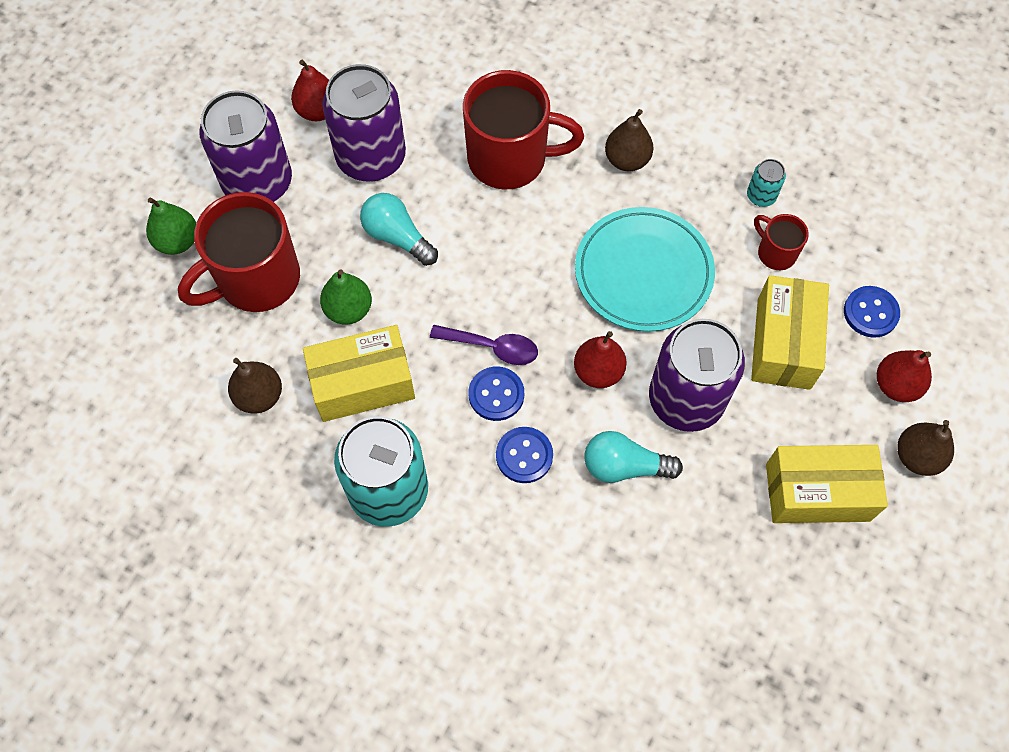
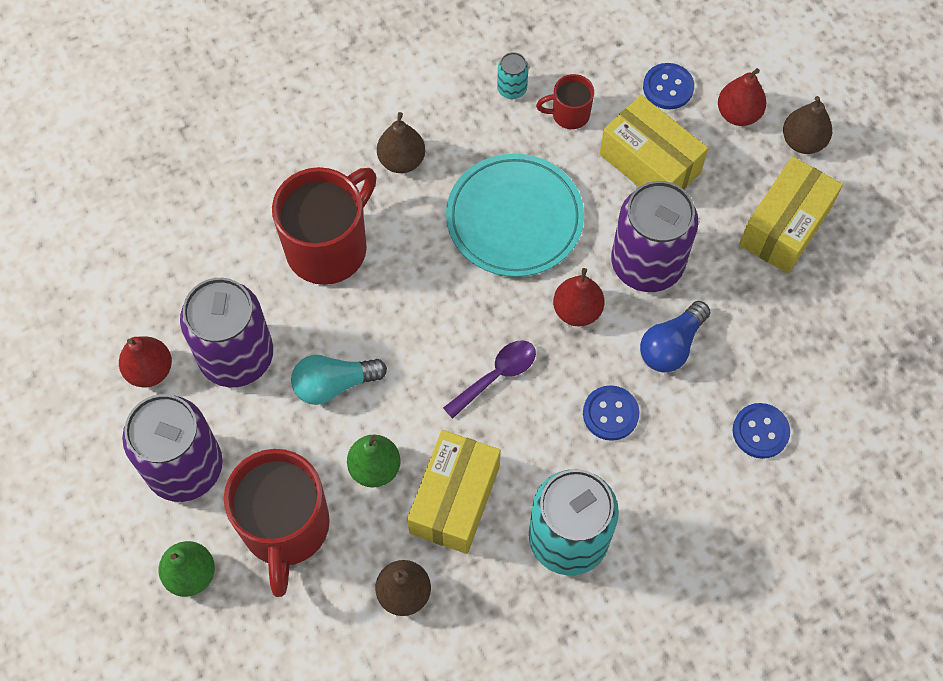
camera: 55 degrees left, 0 degrees up
(496, 394) = (541, 400): blue button -> blue button (760, 431)
(624, 466) = (671, 346): turquoise light bulb -> blue light bulb

